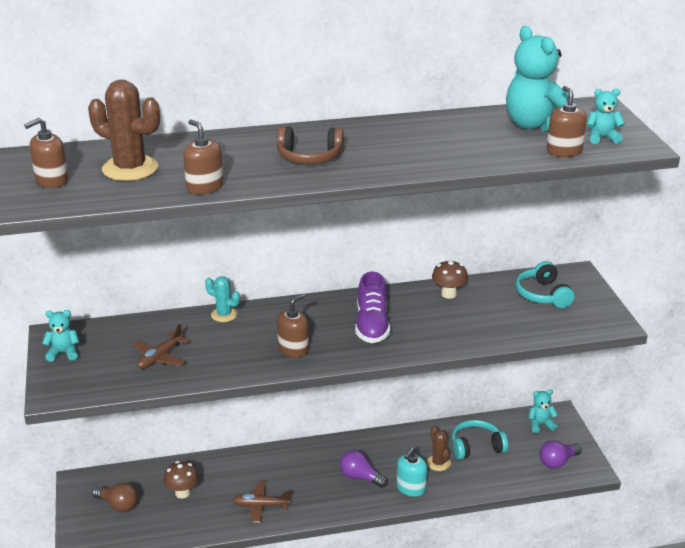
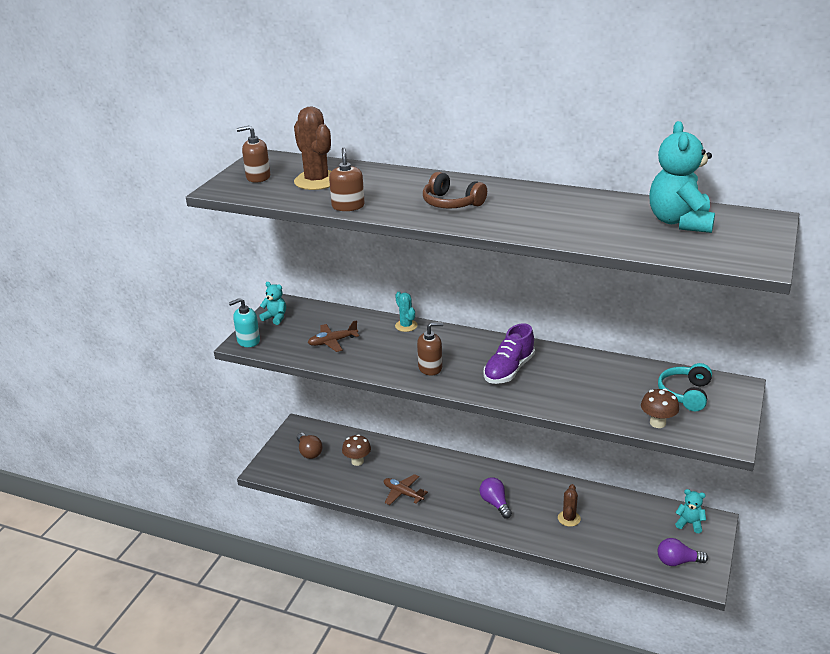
camera: 35 degrees right, 0 degrees up
(411, 488) = (528, 529): turquoise soap dispenser -> turquoise soap dispenser (248, 341)
(448, 294) = (599, 366): brown mushroom -> brown mushroom (657, 423)
(476, 447) = (613, 519): turquoise headphones -> none
(564, 151) = (676, 250): brown soap dispenser -> none
(602, 138) = (730, 248): turquoise teddy bear -> none

